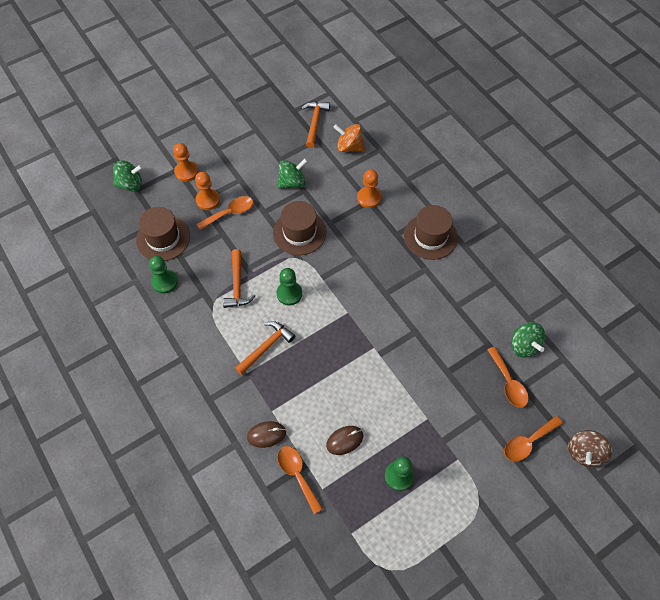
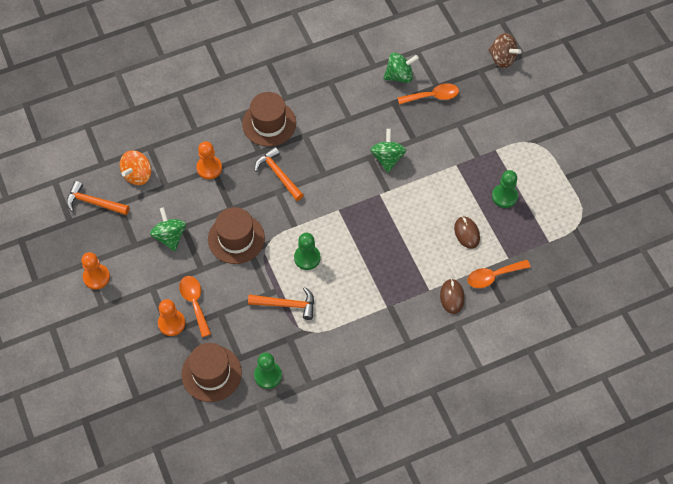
camera: 80 degrees left, 0 degrees up
(130, 184) = (127, 404): green spinning top -> green spinning top (387, 158)
(186, 172) = (126, 342): orange pawn -> orange pawn (96, 277)
(266, 347) = (362, 286): orange hammer -> orange hammer (278, 174)
(528, 442) = (488, 95): orange spoon -> none

